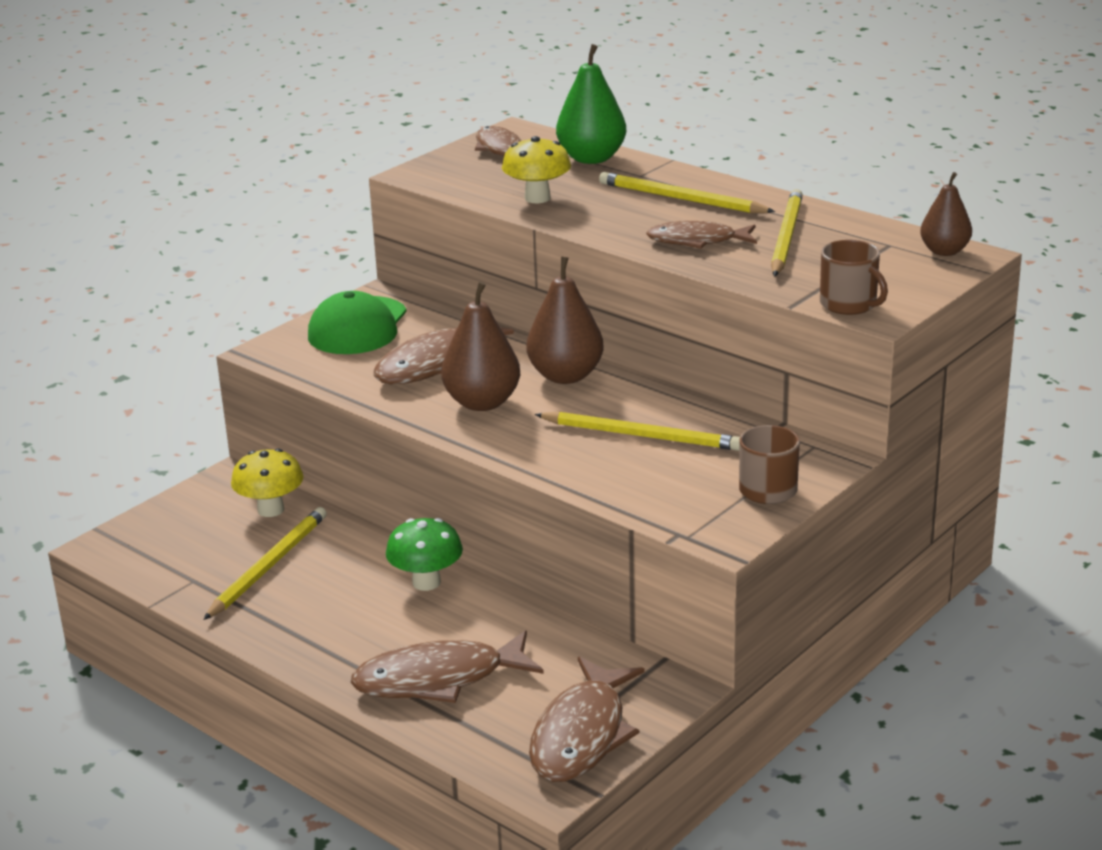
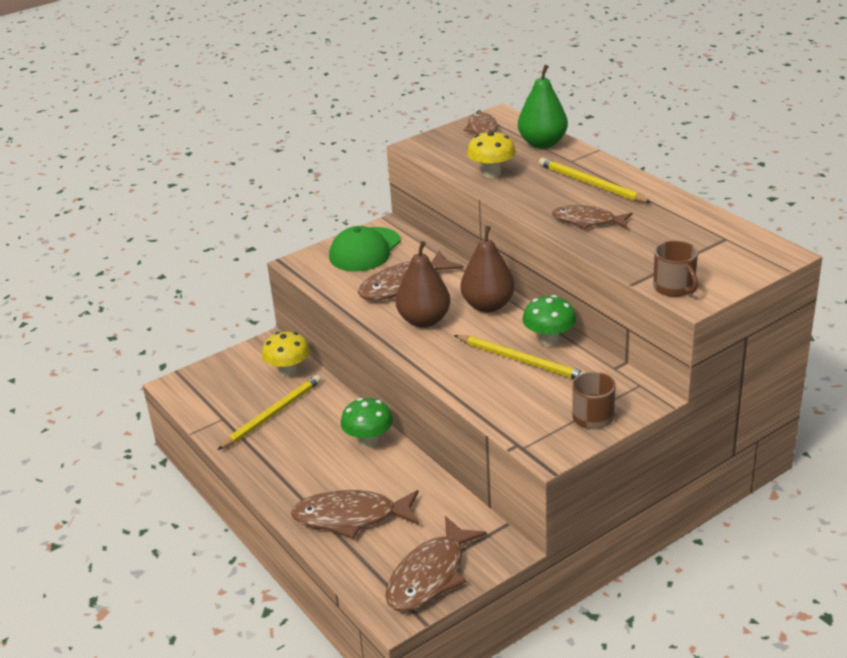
camera: 15 degrees right, 5 degrees up
(669, 408) = (549, 340): none -> green mushroom
(786, 237) = (652, 224): yellow pencil -> none
(944, 251) = (764, 249): brown pear -> none

